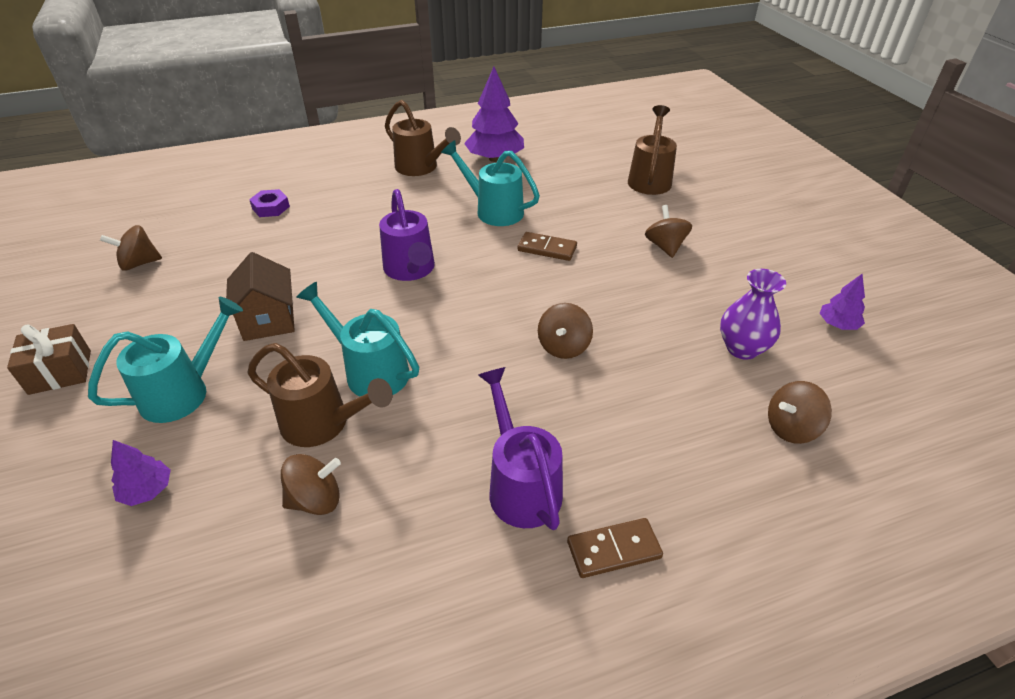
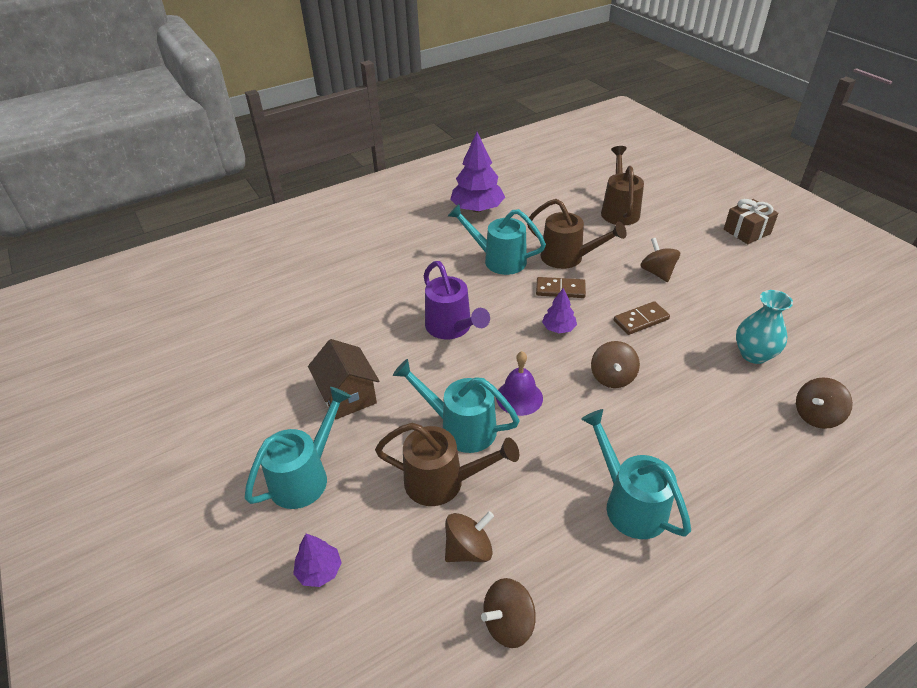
camera: 10 degrees left, 0 degrees up
(60, 372) = (180, 478): brown gift -> brown gift (747, 231)
(139, 263) = (199, 361): brown spinning top -> brown spinning top (508, 623)
(271, 207) = (295, 286): purple nut -> none
(421, 168) = (415, 227): brown watering can -> brown watering can (568, 258)
(449, 350) = (519, 397): none -> purple bell
(521, 484) = (629, 503): purple watering can -> turquoise watering can
(614, 550) = (723, 542): brown domino -> brown domino (641, 320)
(742, 348) = (754, 354): purple vase -> turquoise vase
(837, 324) = (818, 321): purple tree -> purple tree (558, 328)

